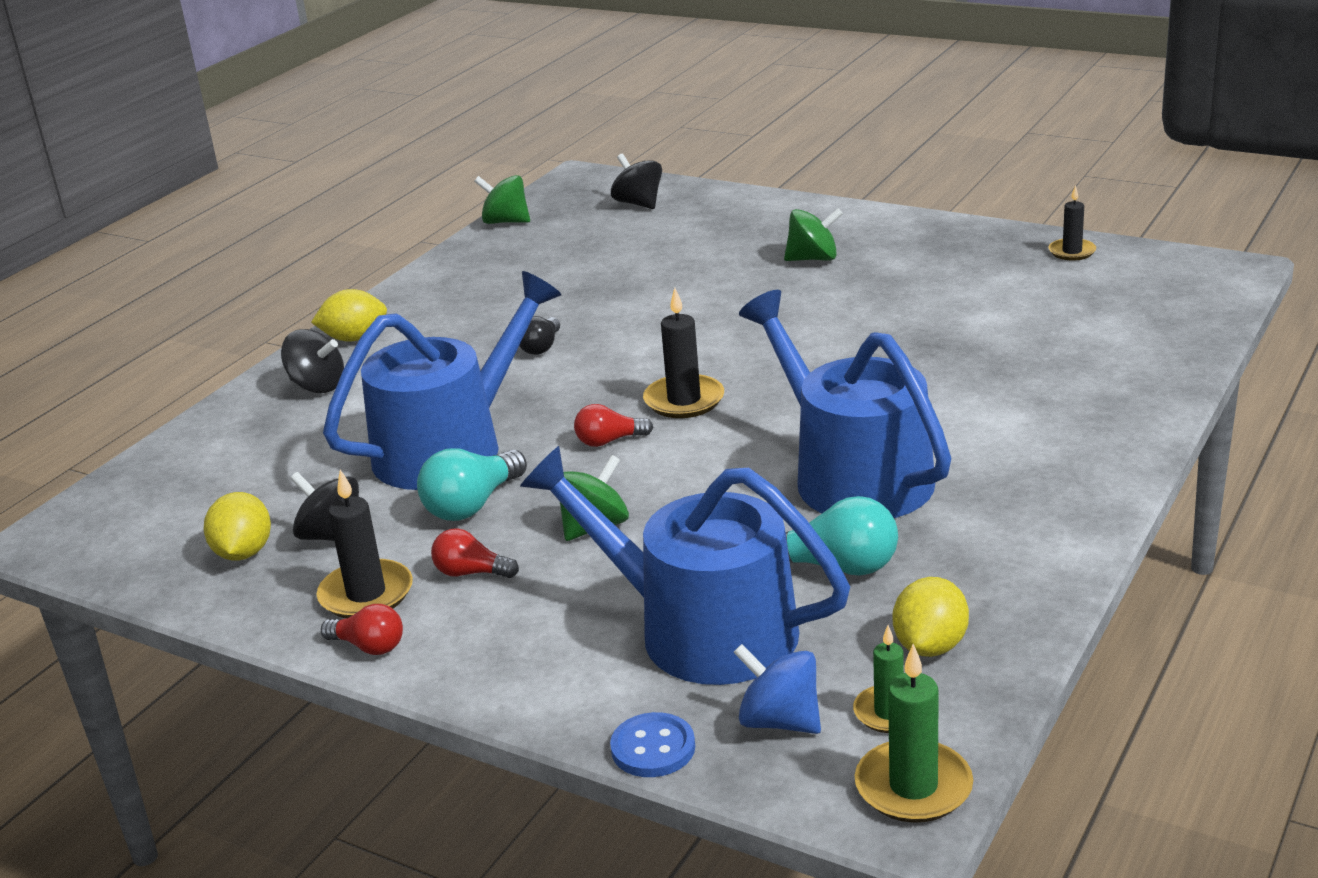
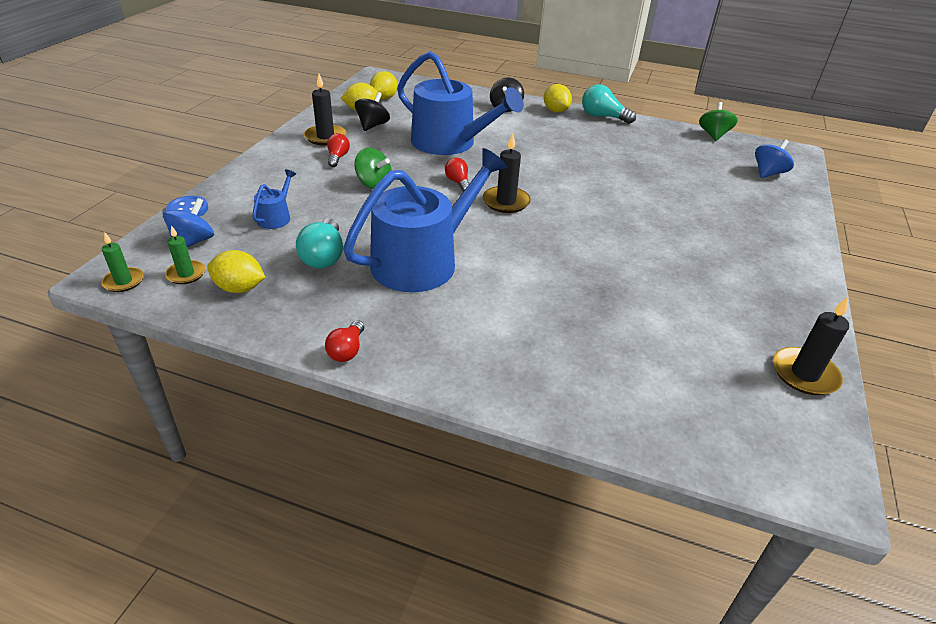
camera: 75 degrees right, 10 degrees up
(190, 526) = (384, 98): none -> yellow lemon
(369, 646) = (286, 142): red light bulb -> red light bulb (347, 350)
(472, 505) = (396, 153): turquoise light bulb -> turquoise light bulb (602, 117)
(541, 347) = (559, 157): black light bulb -> none
(638, 203) = (768, 173): black spinning top -> blue spinning top
(700, 629) = (276, 217): blue watering can -> blue watering can, size x0.42
(813, 259) = (718, 241): green spinning top -> none
(913, 786) = (123, 281): green candle -> green candle, size x0.65
(1072, 252) = (804, 374): black candle -> black candle, size x1.54

